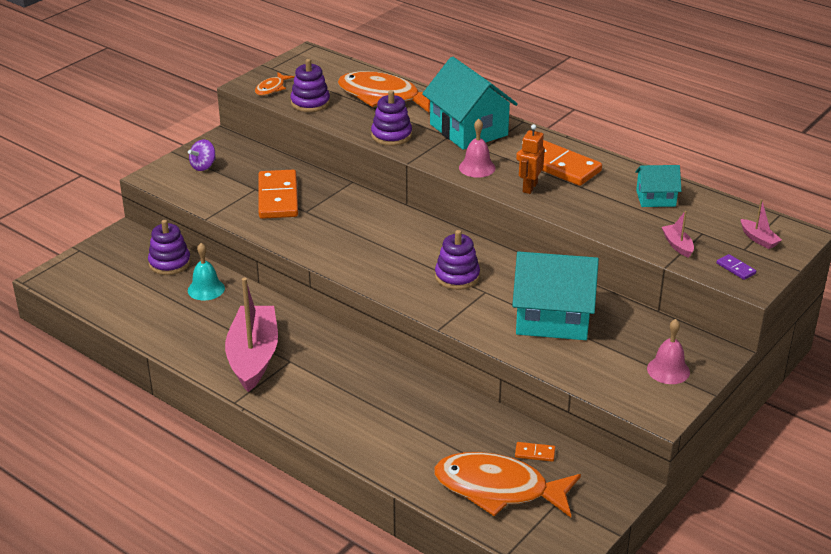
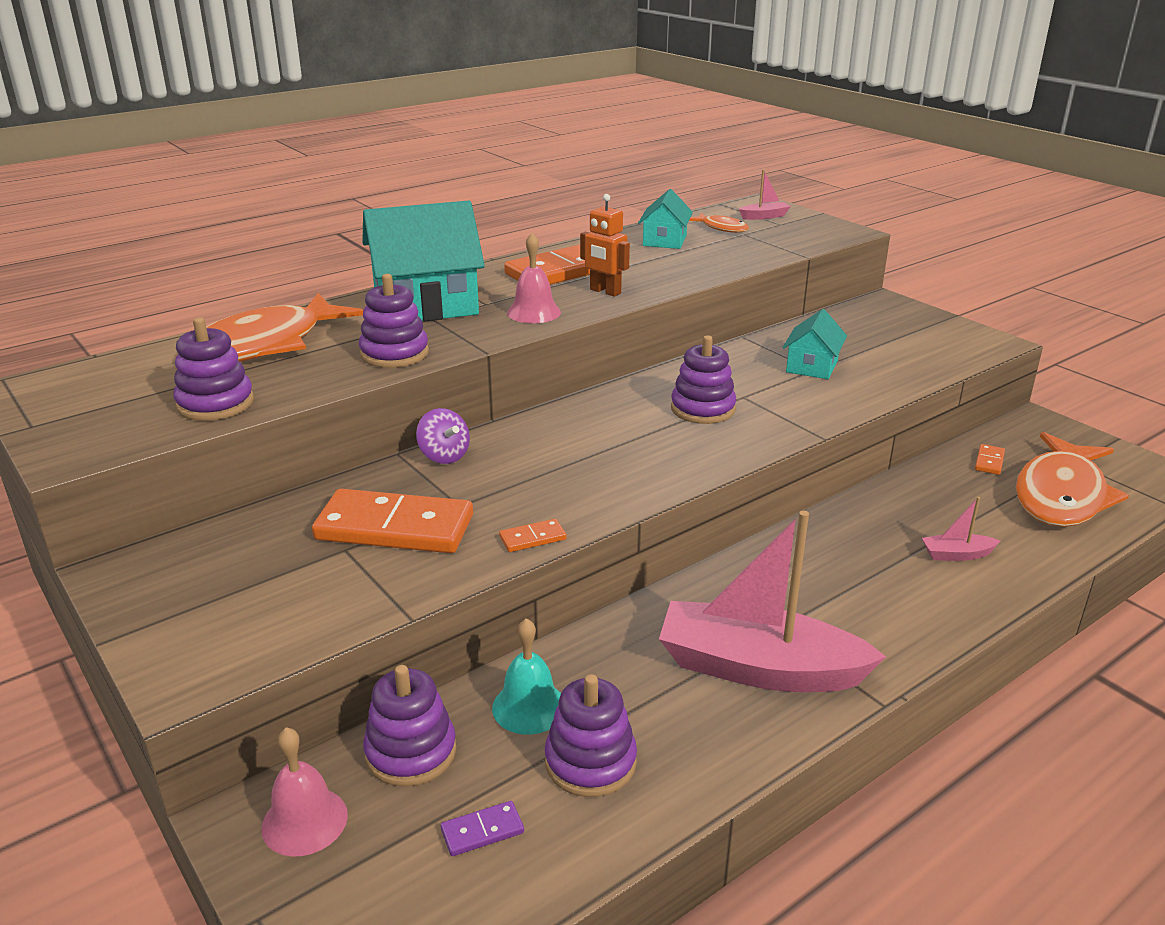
camera: 75 degrees left, 5 degrees down
(173, 312) = (590, 762): none -> purple stacking toy
(203, 166) = (206, 603): purple spinning top -> purple spinning top (444, 456)
(271, 88) = (115, 433): orange fish -> orange fish (721, 228)
(281, 239) = (533, 538): none -> orange domino
(552, 318) = (812, 366): turquoise house -> turquoise house, size x0.53
(668, 370) = (917, 326): pink bell -> pink bell (304, 821)
(677, 245) = (766, 246): pink boat -> pink boat (957, 555)
(735, 268) = (817, 232): purple domino -> purple domino (482, 831)

